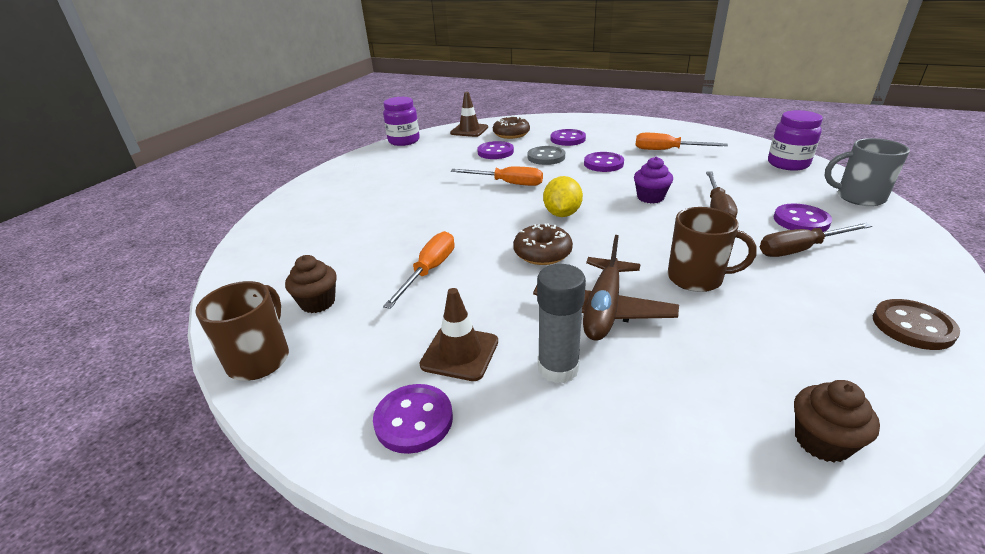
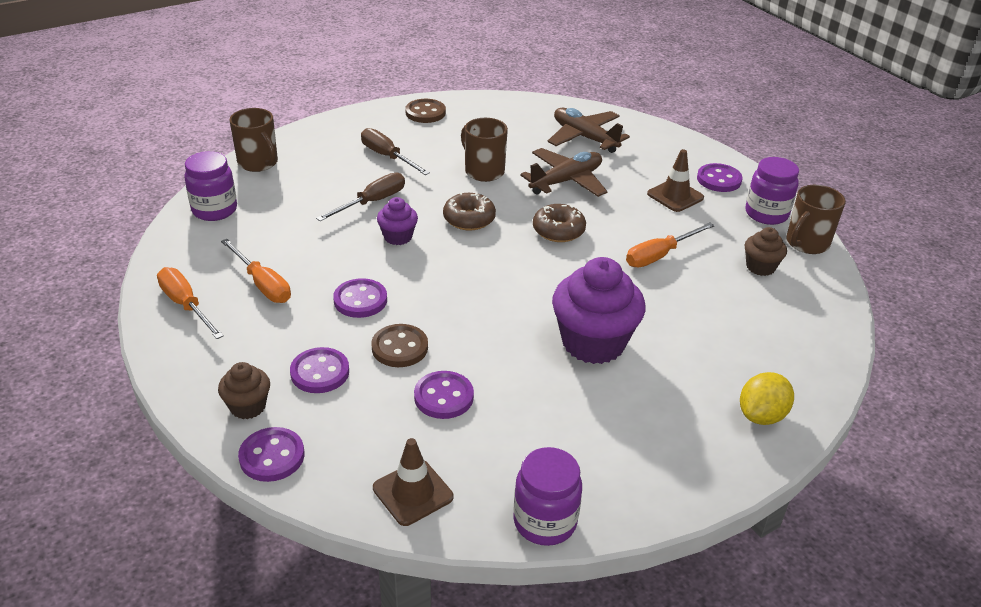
camera: 150 degrees left, 5 degrees up
(321, 384) = (766, 214): none -> purple jar
(436, 197) = (593, 343): none -> purple cupcake
(507, 183) = (498, 324): orange screwdriver -> orange screwdriver (186, 305)
(511, 134) = (369, 435): brown donut -> brown donut (469, 219)
(546, 157) = (399, 348): grey button -> brown button
(558, 368) = (626, 169): grey glue stick -> none
(562, 214) = (496, 257): yellow lemon -> yellow lemon (761, 415)
(678, 402) = (584, 137): none -> brown plane
(800, 249) = (387, 156): brown screwdriver -> brown screwdriver turned 150 degrees counterclockwise
(801, 221) = (340, 169): purple button -> purple button (272, 456)
(822, 441) = (546, 109): brown cupcake -> brown cupcake (248, 406)
(858, 197) = (258, 163): grey mug -> brown mug

